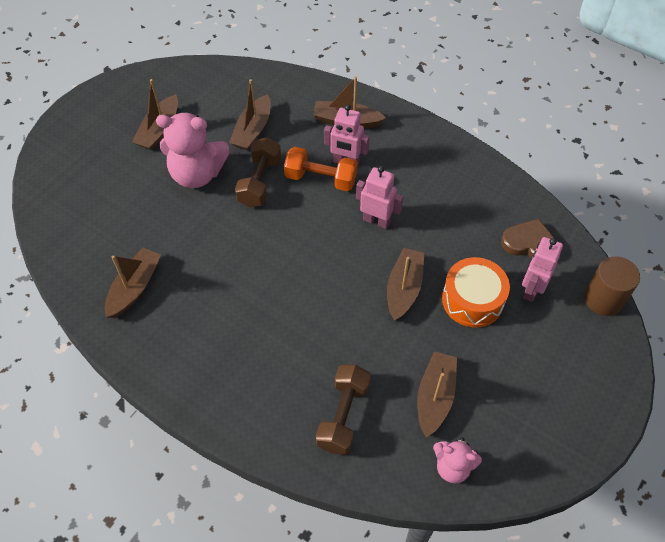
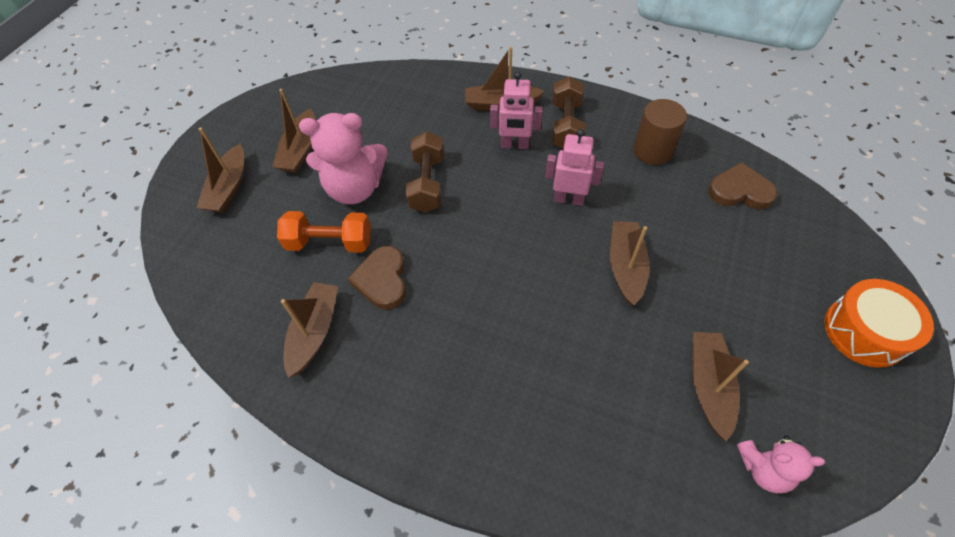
camera: 10 degrees left, 0 degrees up
(199, 257) = (382, 280): none -> brown heart
(253, 130) = (404, 131): brown boat -> brown boat (229, 188)
(321, 179) = (493, 167): orange dumbbell -> orange dumbbell (329, 243)
(343, 415) = (611, 434): brown dumbbell -> brown dumbbell (566, 126)
(472, 300) = (705, 263): orange drum -> orange drum (865, 331)
(531, 289) = (762, 238): pink robot -> none
(603, 299) = (841, 233): brown cylinder -> brown cylinder (652, 150)

